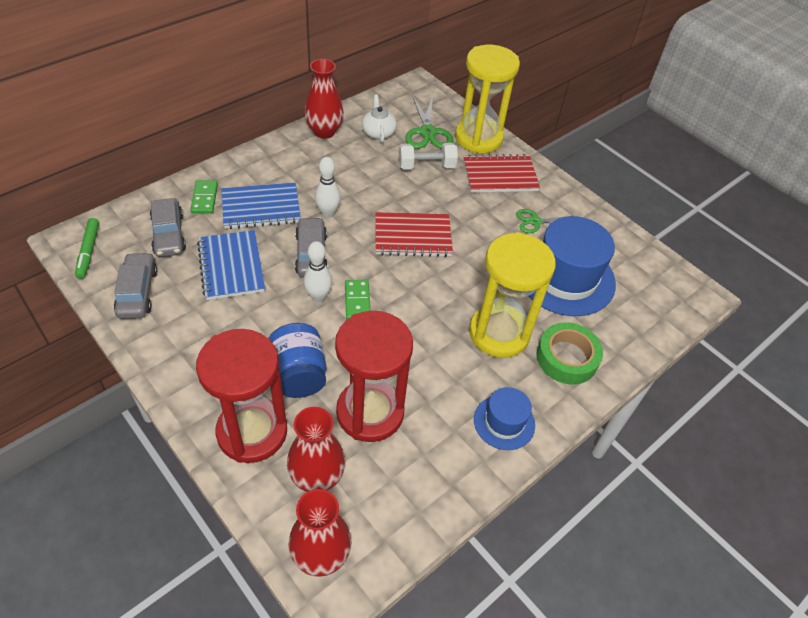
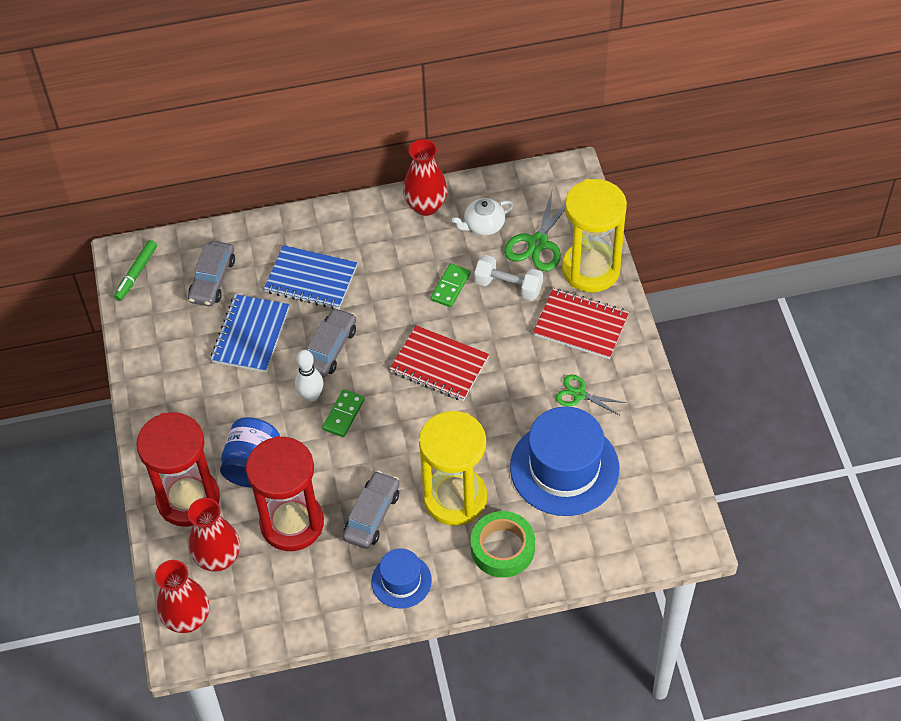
camera: 35 degrees right, 5 degrees up
(137, 292) = (159, 331): grey car -> grey car (372, 515)
(204, 198) = (264, 250): green domino -> green domino (450, 287)
(328, 213) = (372, 308): white bowling pin -> none
(378, 132) = (483, 225): white teapot -> white teapot turned 135 degrees counterclockwise

